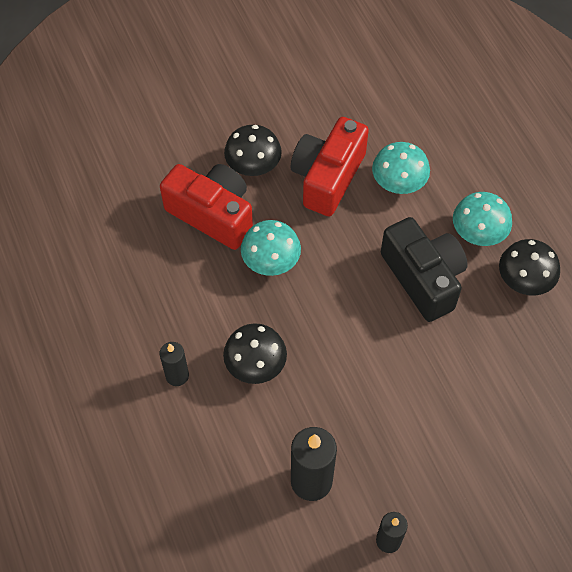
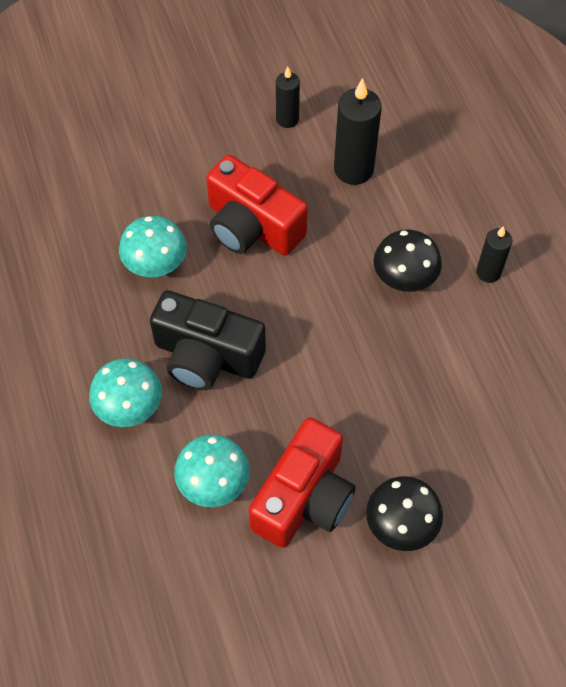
camera: 175 degrees left, 0 degrees up
(212, 214) = (454, 457): red camera -> red camera (252, 226)
(271, 261) = (383, 390): turquoise mushroom -> turquoise mushroom (155, 263)
(423, 278) = (206, 356): black camera -> black camera turned 45 degrees counterclockwise
(524, 280) = (91, 344): black mushroom -> none

